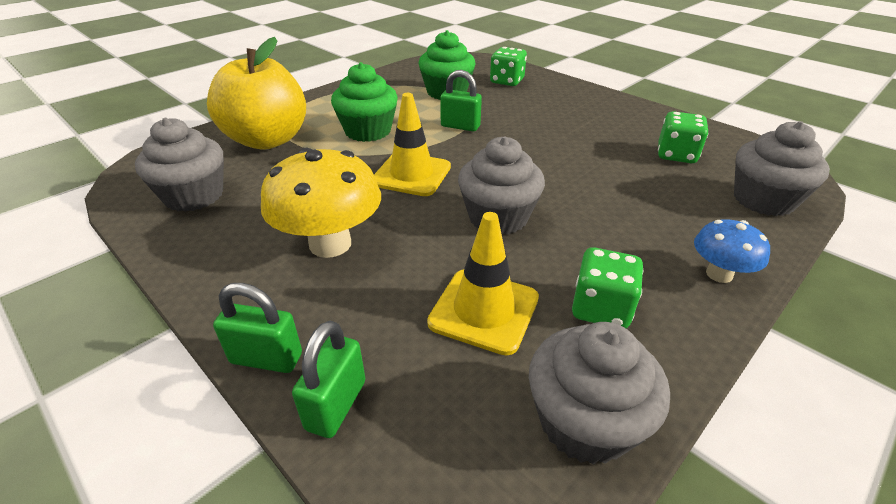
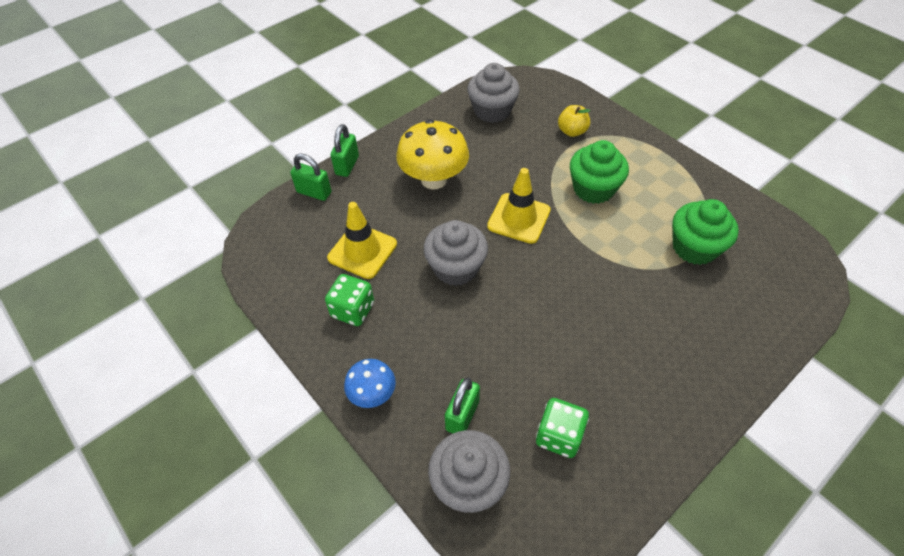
camera: 95 degrees right, 15 degrees up
(267, 140) = (572, 131): yellow apple -> yellow apple, size x0.45
(460, 126) = (610, 254): green padlock -> green padlock (462, 415)
(507, 81) = (742, 307): green dice -> none
(585, 422) = (280, 284): grey cupcake -> none

